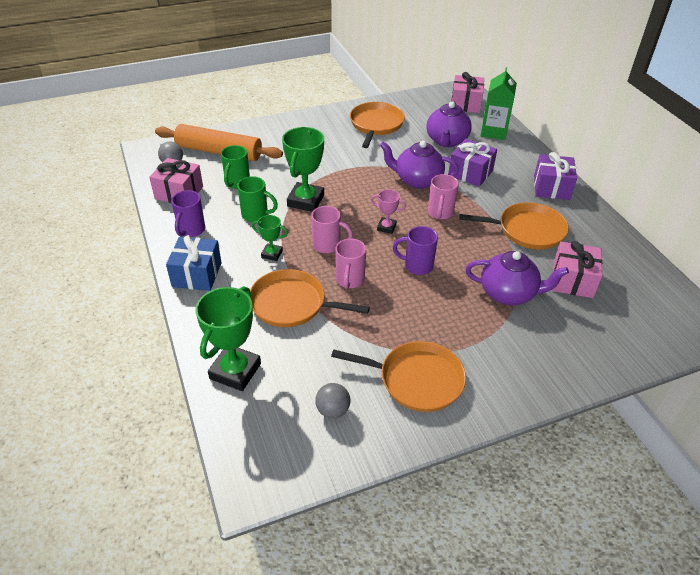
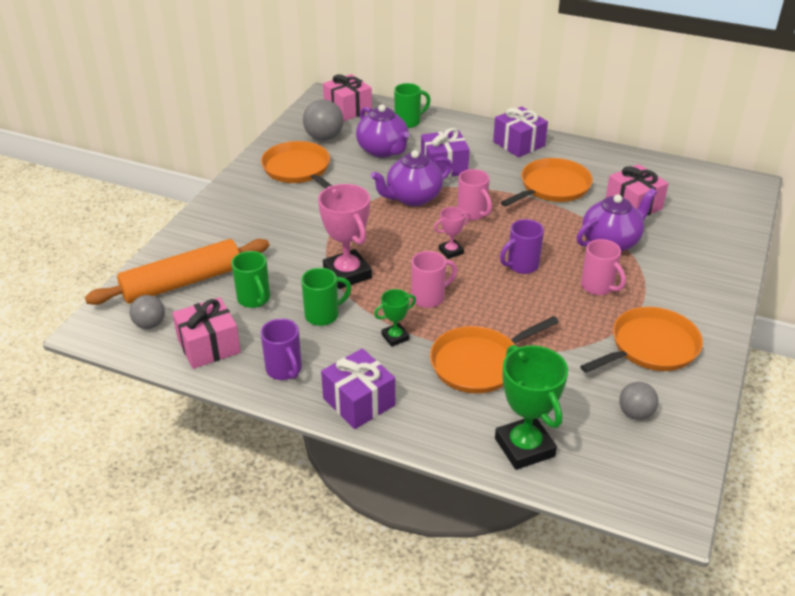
camera: 45 degrees left, 5 degrees down
(197, 274) = (359, 402): blue gift -> purple gift
(305, 201) = (347, 273): green trophy -> pink trophy
(350, 280) = (492, 312): pink mug -> pink mug (598, 287)
(422, 114) = (324, 138): none -> grey ball
(493, 132) = (408, 122): green carton -> green mug

